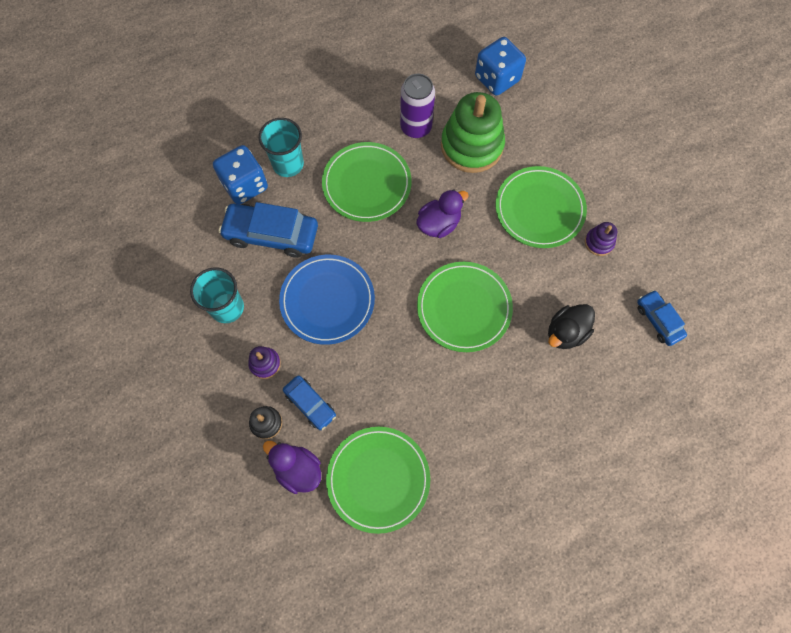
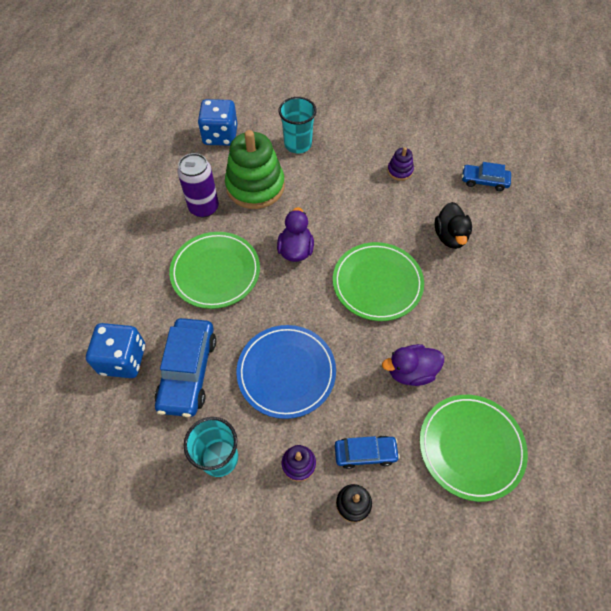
camera: 50 degrees left, 10 degrees down
(271, 234) = (188, 371): blue car -> blue car turned 45 degrees counterclockwise
(288, 164) = (140, 313): turquoise cup -> turquoise cup (298, 144)
(297, 469) = (415, 507): purple duck -> purple duck (411, 372)
(539, 209) = (343, 184): green plate -> none

